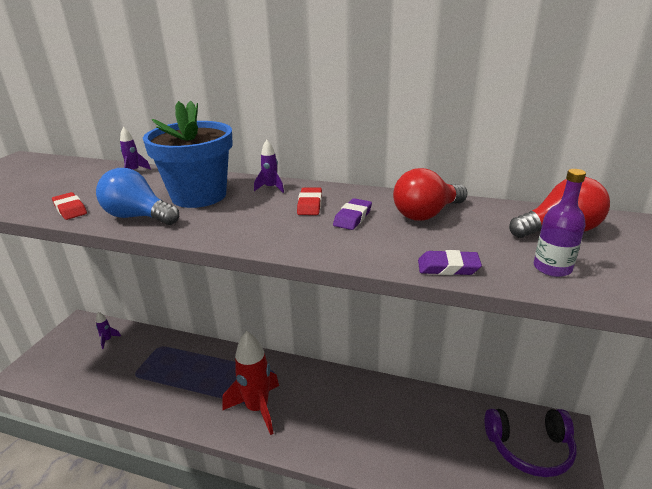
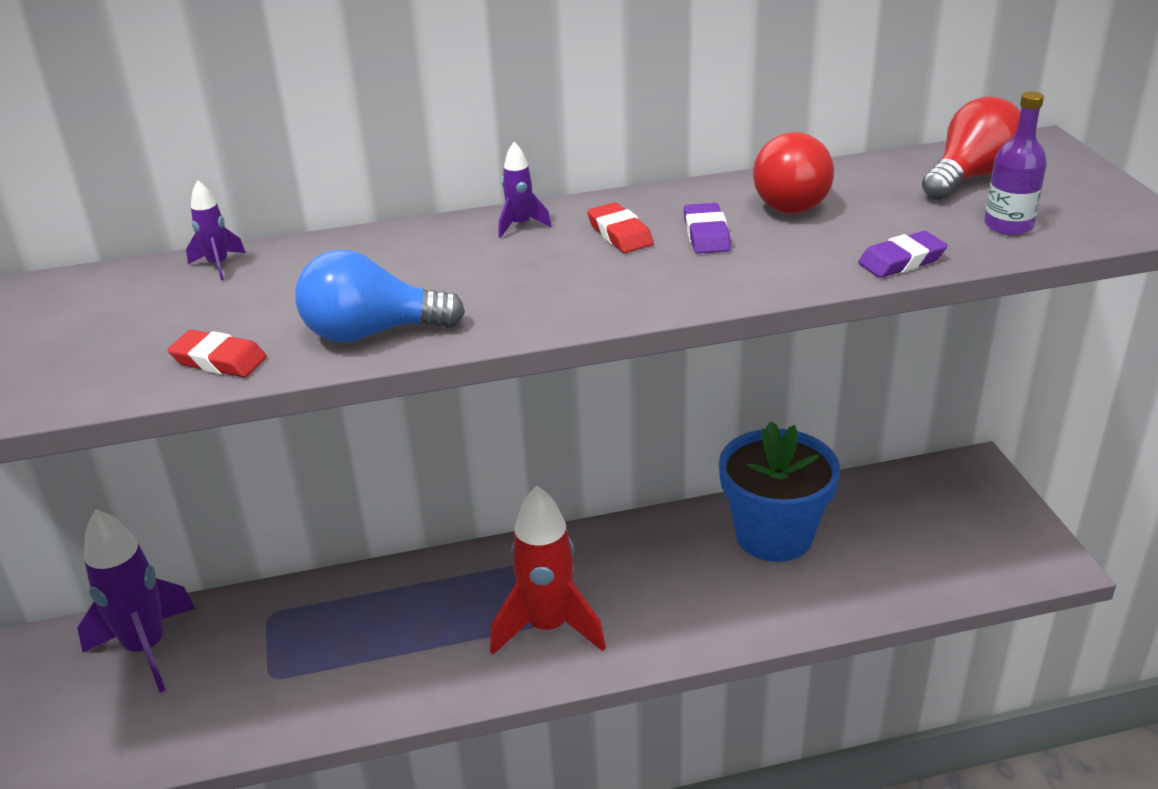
camera: 30 degrees left, 5 degrees up
(108, 340) = (146, 648): purple rocket -> purple rocket, size x2.34
(199, 196) = (419, 271): blue flower pot -> blue flower pot (774, 535)
(529, 448) = (952, 509): purple headphones -> none

